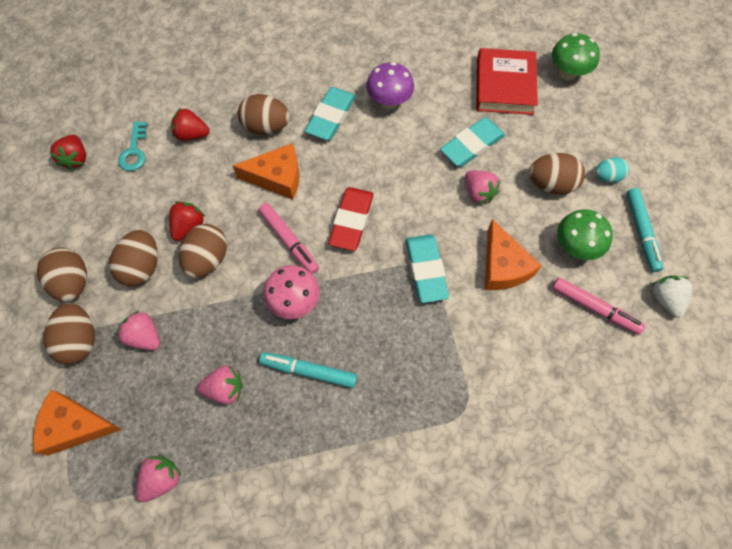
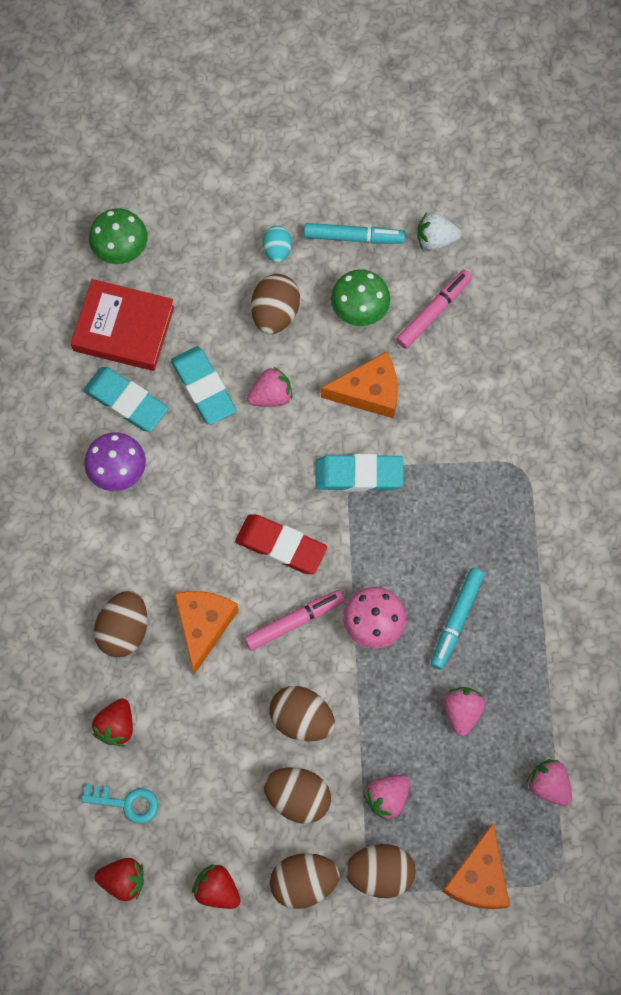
camera: 80 degrees left, 5 degrees up
(188, 227) = (253, 739): red strawberry -> red strawberry (217, 890)
(331, 116) = (125, 547): turquoise eraser -> turquoise eraser (126, 401)

